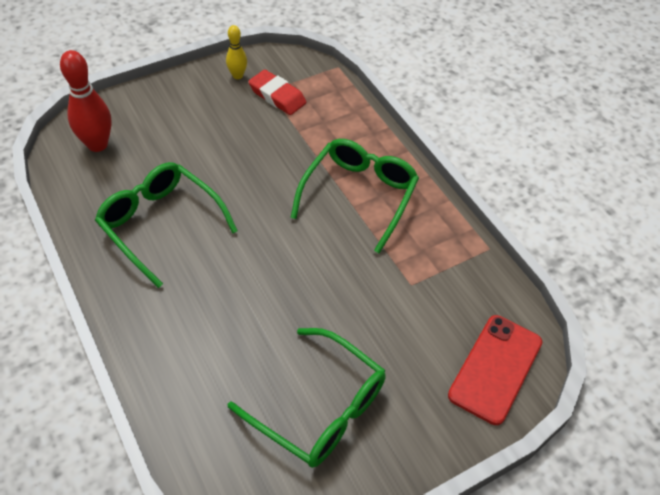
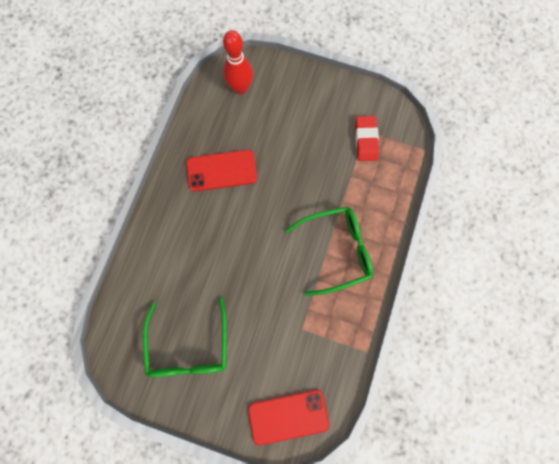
camera: 50 degrees right, 25 degrees up
(161, 224) = (221, 171): green glasses -> red phone
(237, 76) = (359, 104): yellow bowling pin -> none

